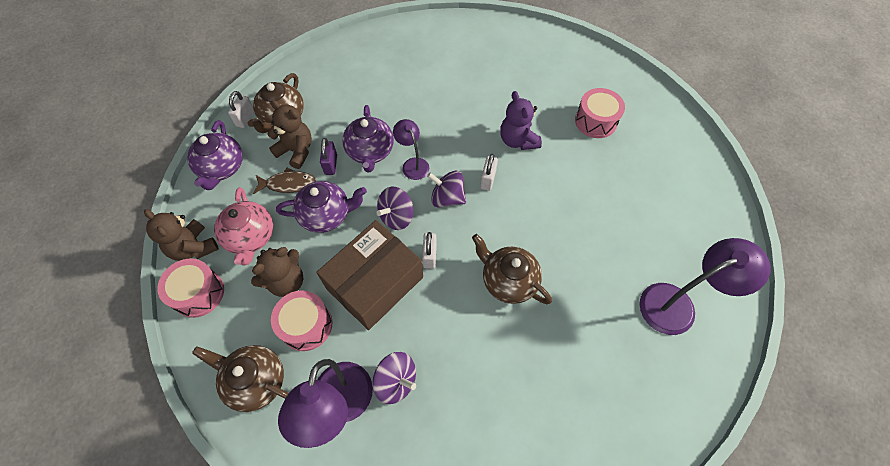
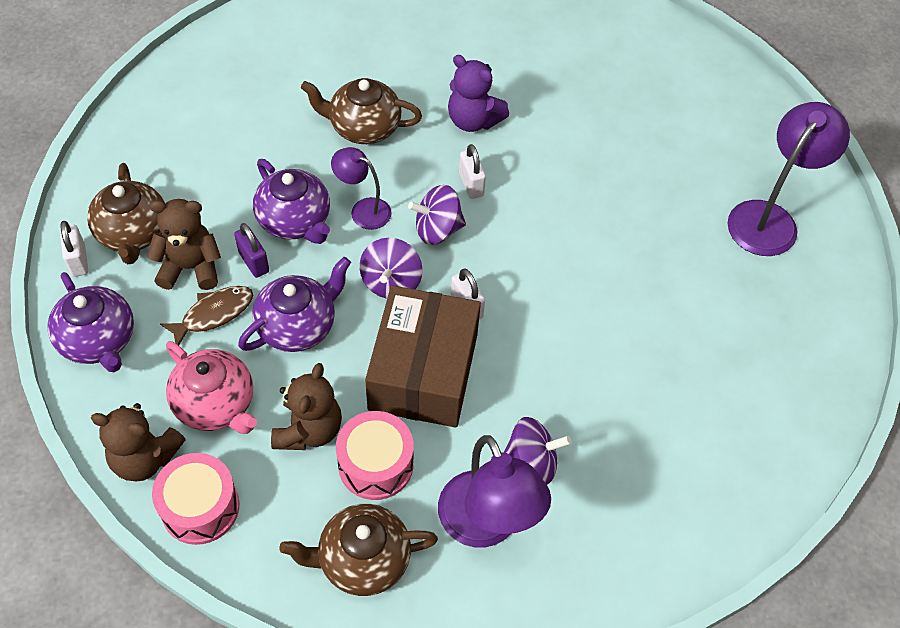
camera: 35 degrees left, 5 degrees down
(508, 280) = (577, 287): brown teapot -> brown teapot (363, 127)
(595, 121) = (549, 56): pink drum -> none

